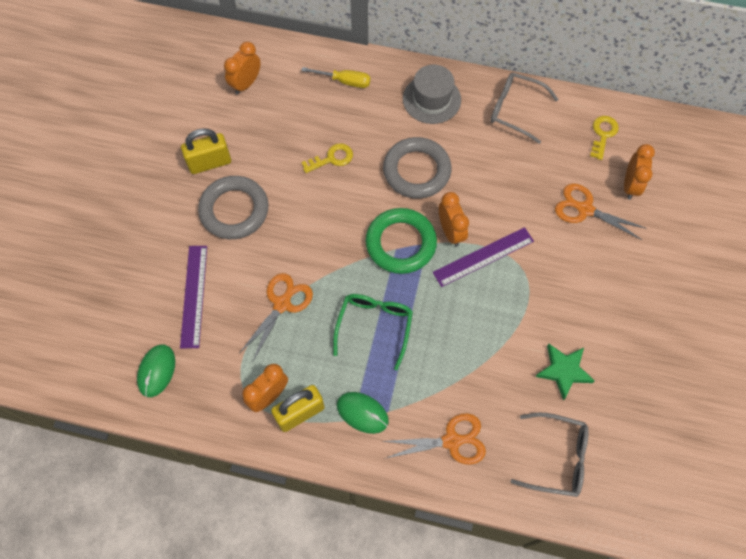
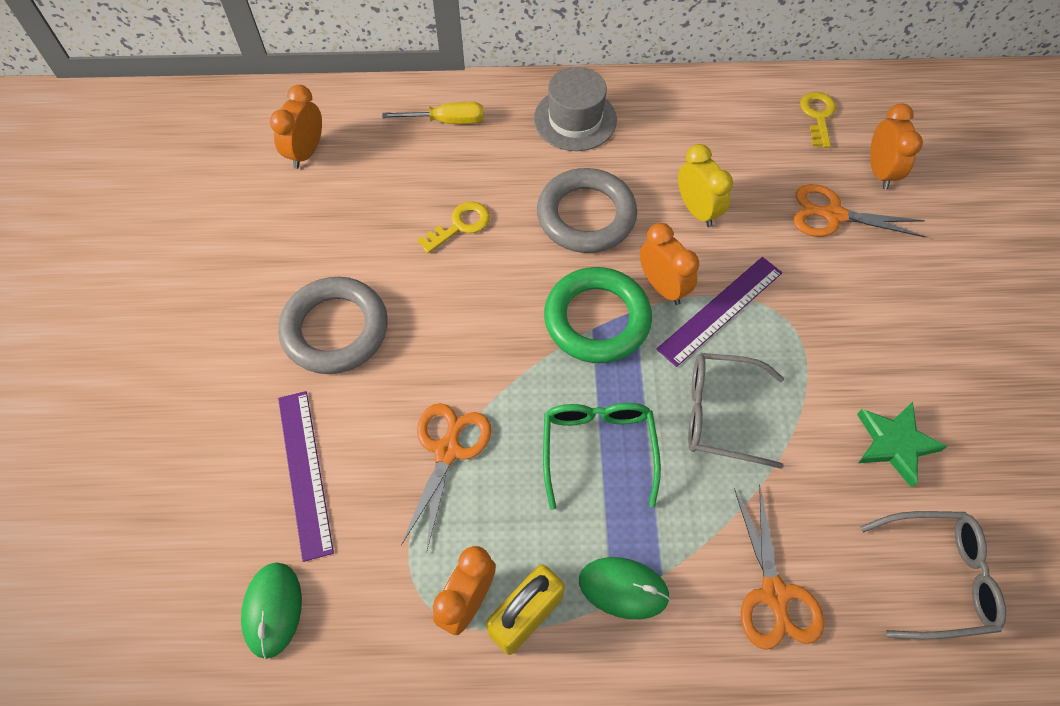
camera: 15 degrees left, 5 degrees down
(210, 163) = (280, 270): yellow padlock -> none
(452, 441) = (774, 595): orange scissors -> orange scissors turned 105 degrees clockwise
(492, 184) = (697, 210): none -> yellow clock
(515, 110) = (692, 110): grey glasses -> grey glasses (720, 414)

